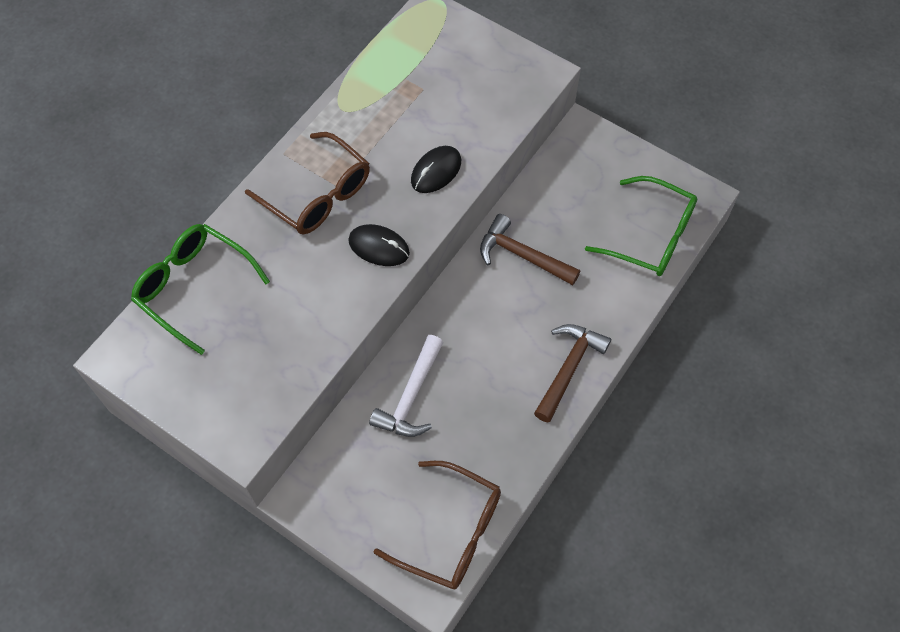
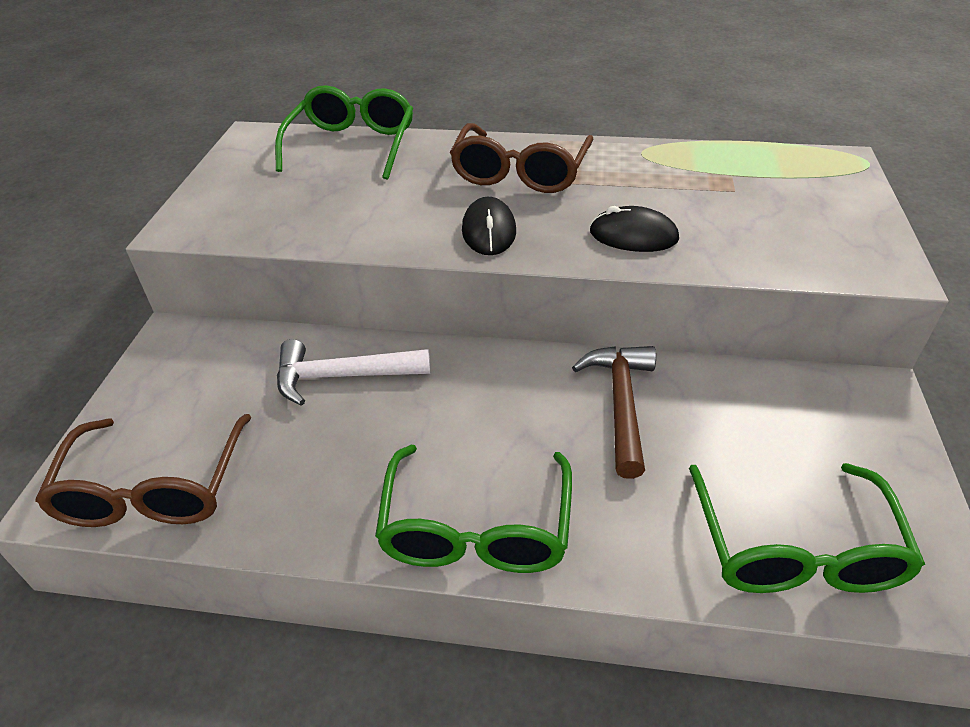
camera: 65 degrees right, 20 degrees down
(568, 369) = (476, 527): brown hammer -> green glasses

